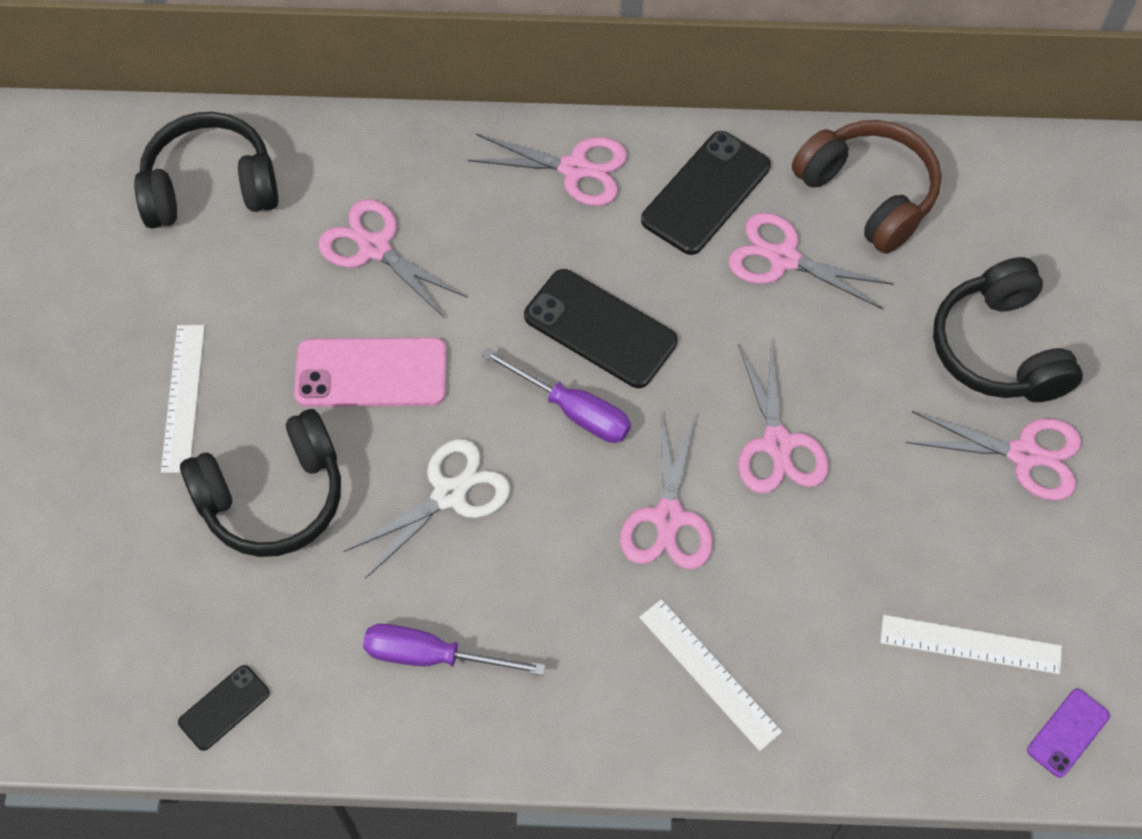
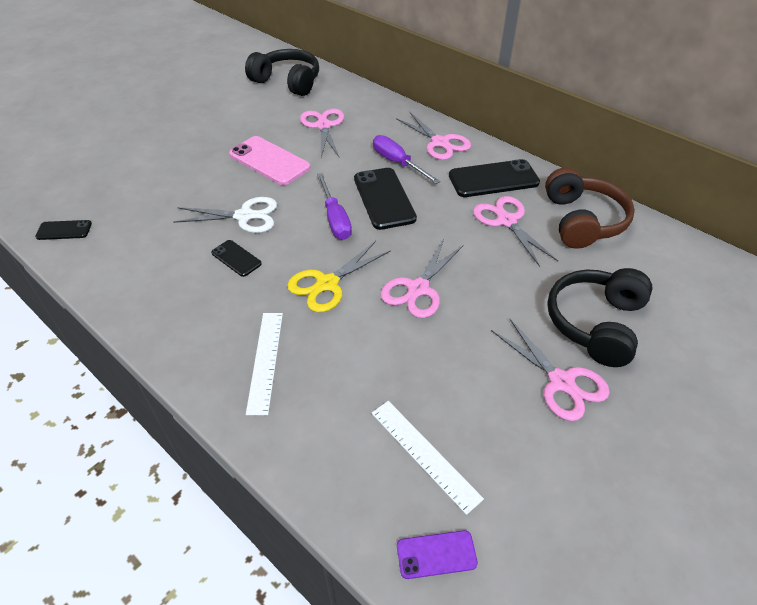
camera: 40 degrees right, 15 degrees down
(183, 397) = (193, 131): white ruler -> none
(273, 497) = (179, 177): black headphones -> none
(432, 656) = (159, 266): purple screwdriver -> purple screwdriver (397, 163)
(516, 567) = (236, 258): none -> black phone
(668, 518) = (327, 284): pink scissors -> yellow scissors

